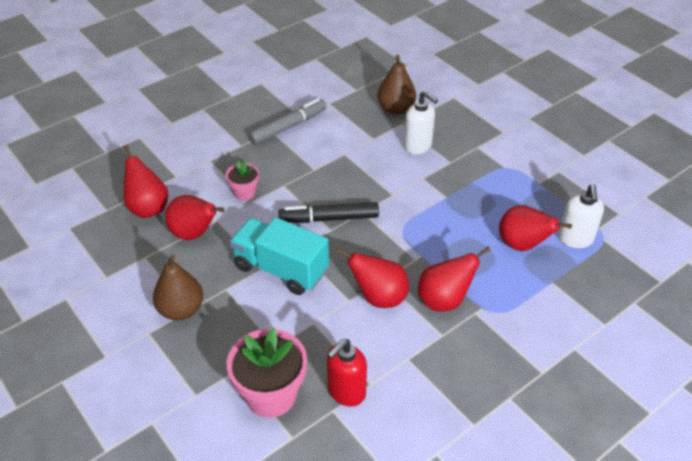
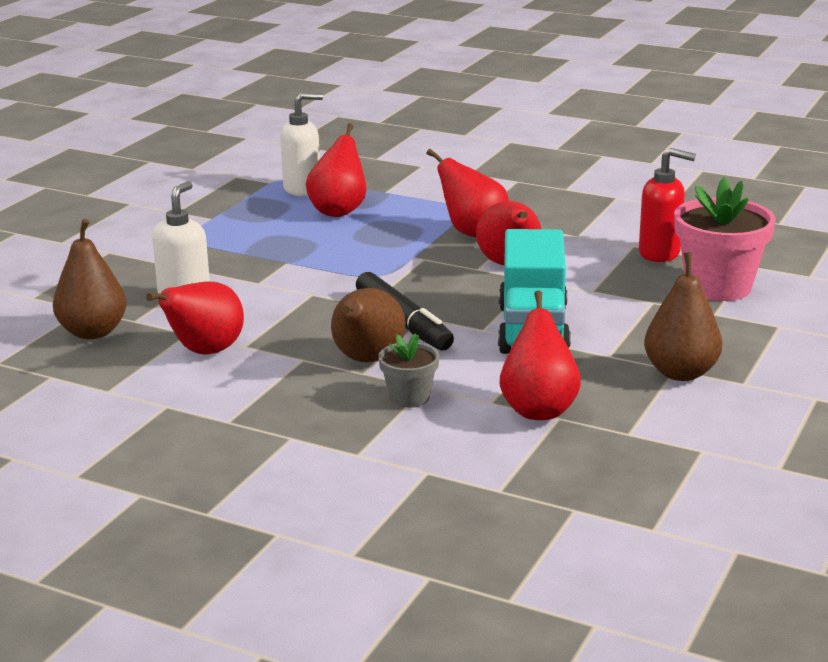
camera: 115 degrees left, 20 degrees down
(148, 208) = (528, 469): red pear -> red pear (204, 352)
(244, 193) = (409, 397): pink flower pot -> grey flower pot
(288, 127) = (206, 408): grey marker -> none
(295, 190) = (366, 360): none -> brown pear

